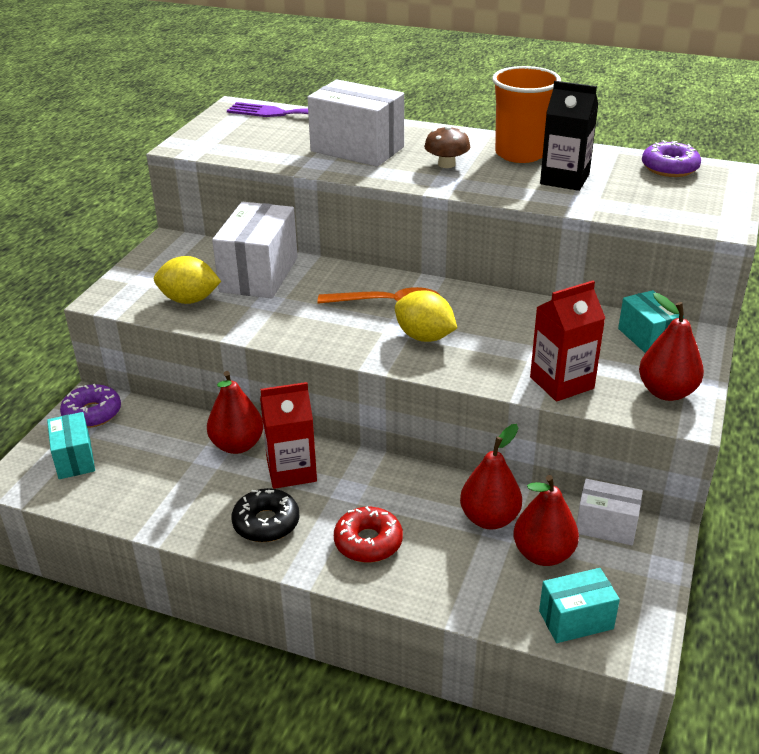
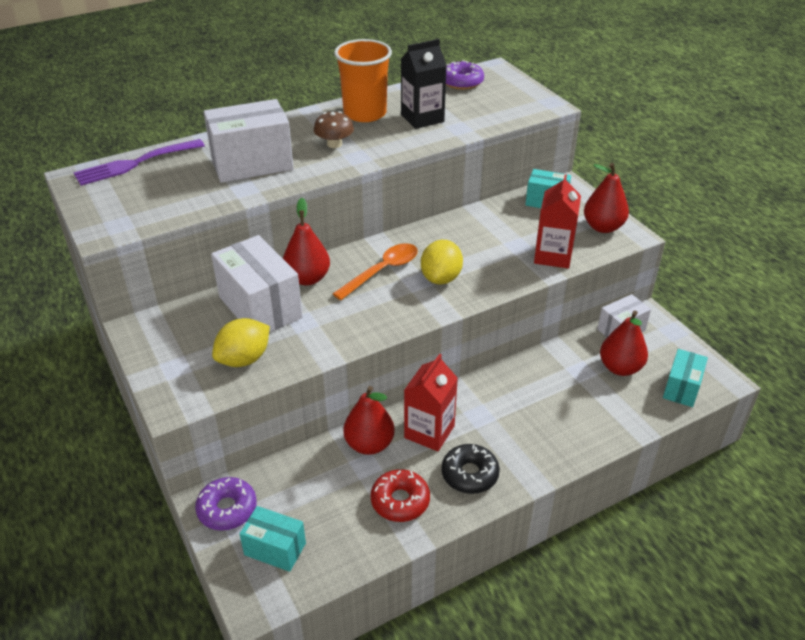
camera: 50 degrees left, 5 degrees up
(368, 542) = (538, 435): red donut -> red donut (400, 501)
(424, 337) = (441, 278): yellow lemon -> yellow lemon turned 60 degrees counterclockwise
(489, 518) = (570, 370): red pear -> red pear (307, 278)

